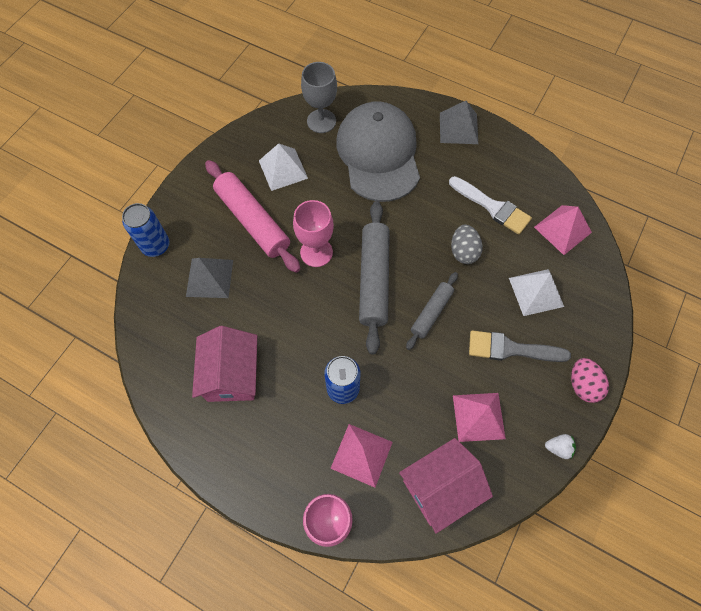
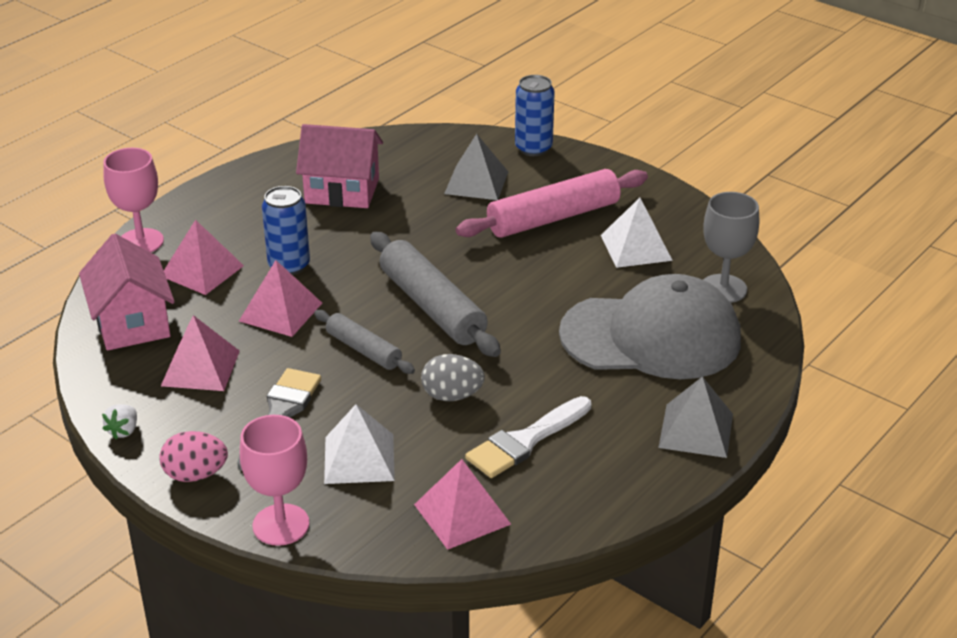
camera: 100 degrees right, 30 degrees down
(316, 252) = (490, 263): pink goblet -> pink goblet (281, 525)
(374, 279) = (432, 307): grey rolling pin -> grey rolling pin turned 45 degrees clockwise
(401, 379) = (280, 312): none -> pink pyramid

